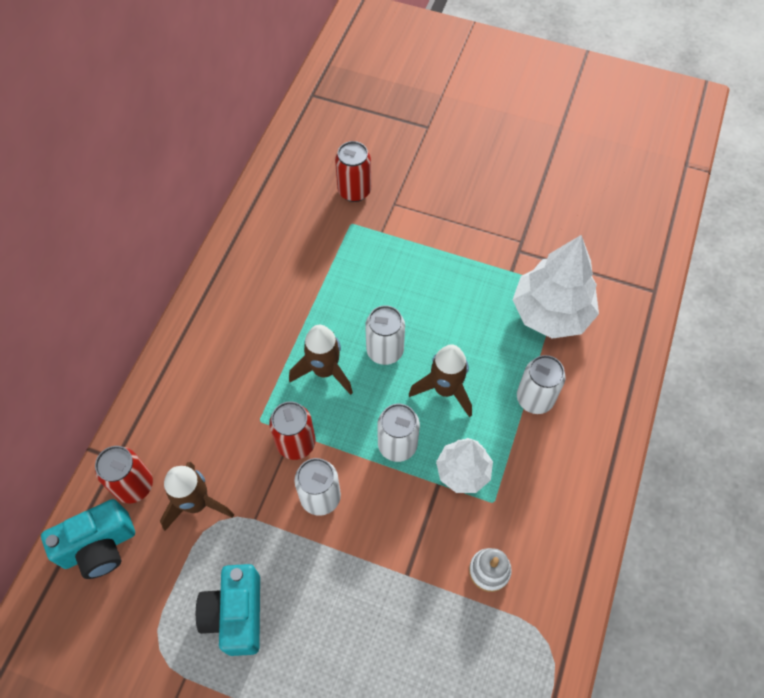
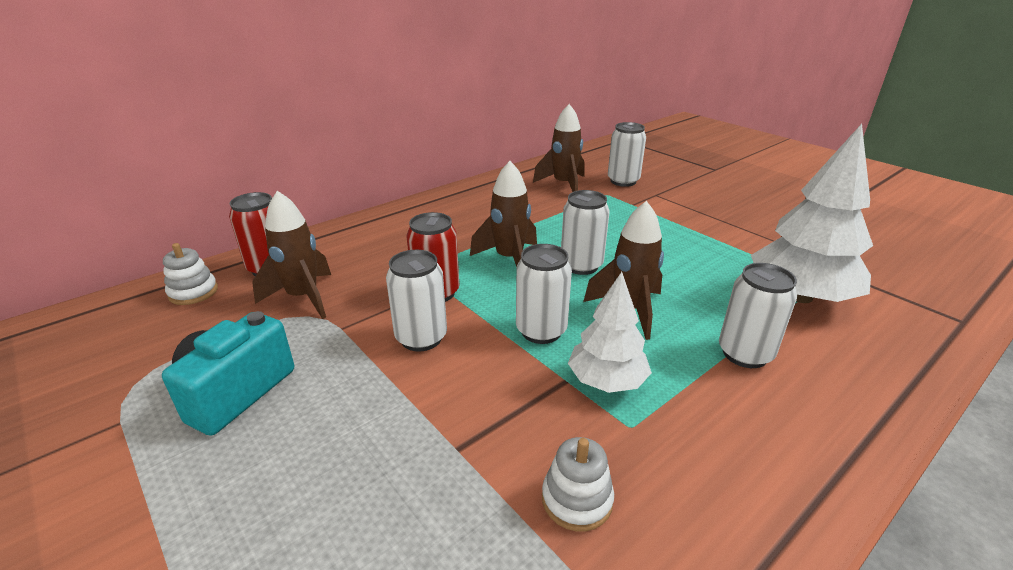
camera: 30 degrees right, 30 degrees down
(99, 546) = (193, 292): turquoise camera -> white stacking toy
(303, 224) = (564, 185): none -> brown rocket
(354, 191) = (623, 181): red can -> white can

